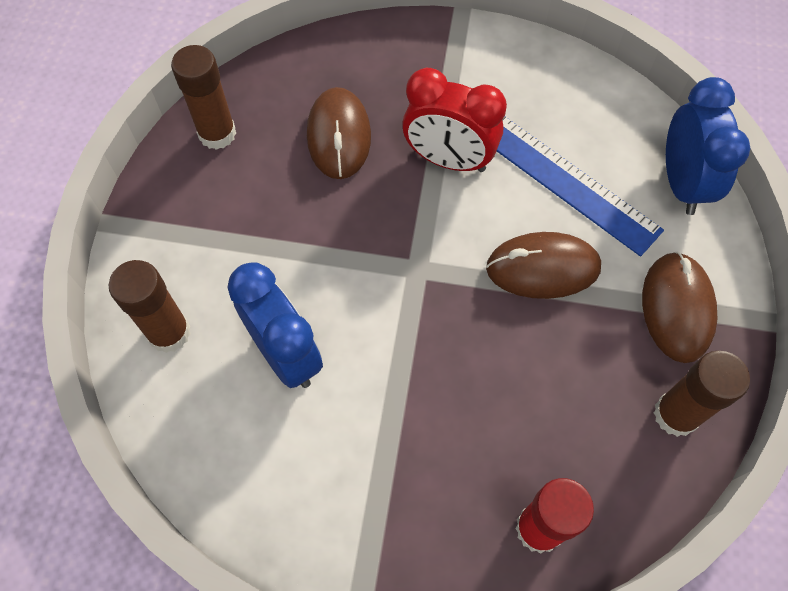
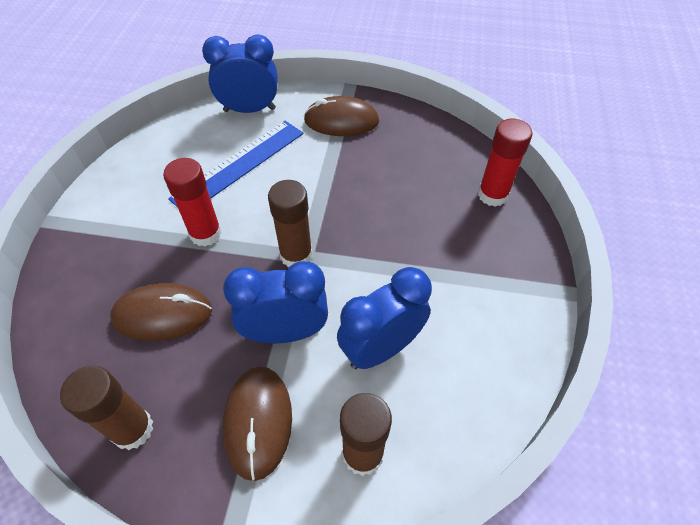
camera: 90 degrees left, 10 degrees down
(311, 253) = (285, 332): none -> blue clock
(449, 160) = (205, 233): red clock -> red glue stick
(542, 268) = (309, 182): brown mouse -> brown mouse (258, 422)
(675, 414) = (412, 129): brown glue stick -> brown glue stick (296, 255)

